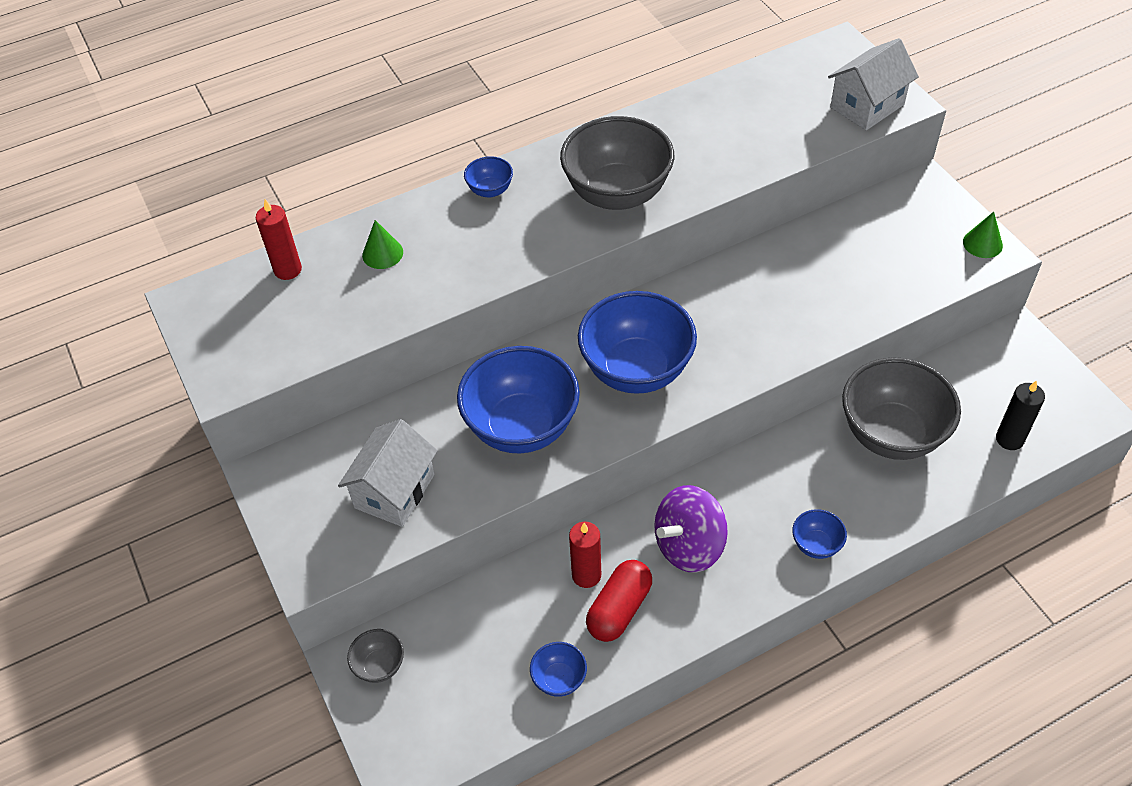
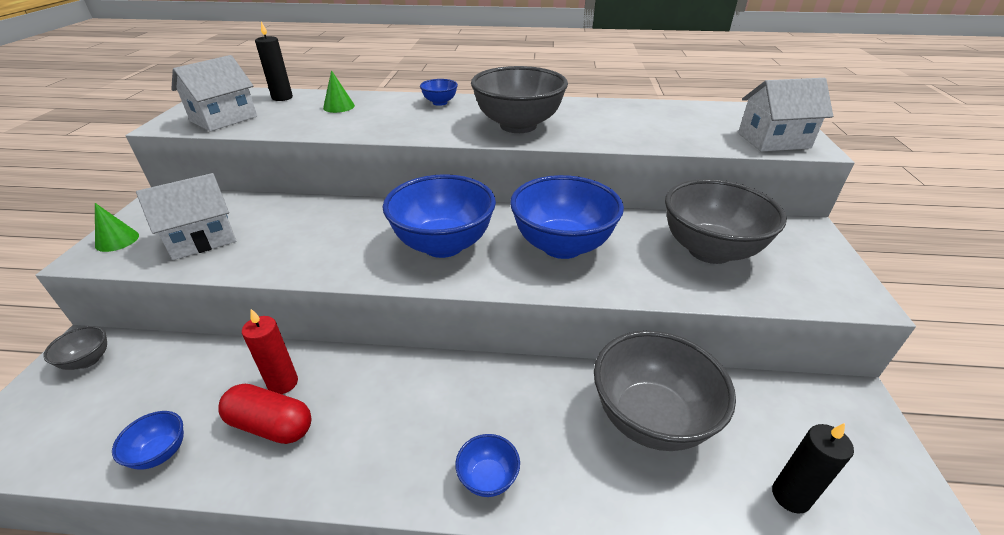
camera: 30 degrees right, 15 degrees down
(277, 341) = (224, 119): none -> white house
(288, 270) = (282, 98): red candle -> black candle
(522, 427) = (324, 242): blue bowl -> blue bowl (562, 246)
(619, 609) = (271, 425): red capsule -> red capsule turned 45 degrees clockwise
(689, 545) = (380, 408): purple spinning top -> none
(863, 255) = (709, 250): none -> grey bowl
(982, 243) = (846, 286): green cone -> green cone (117, 240)

